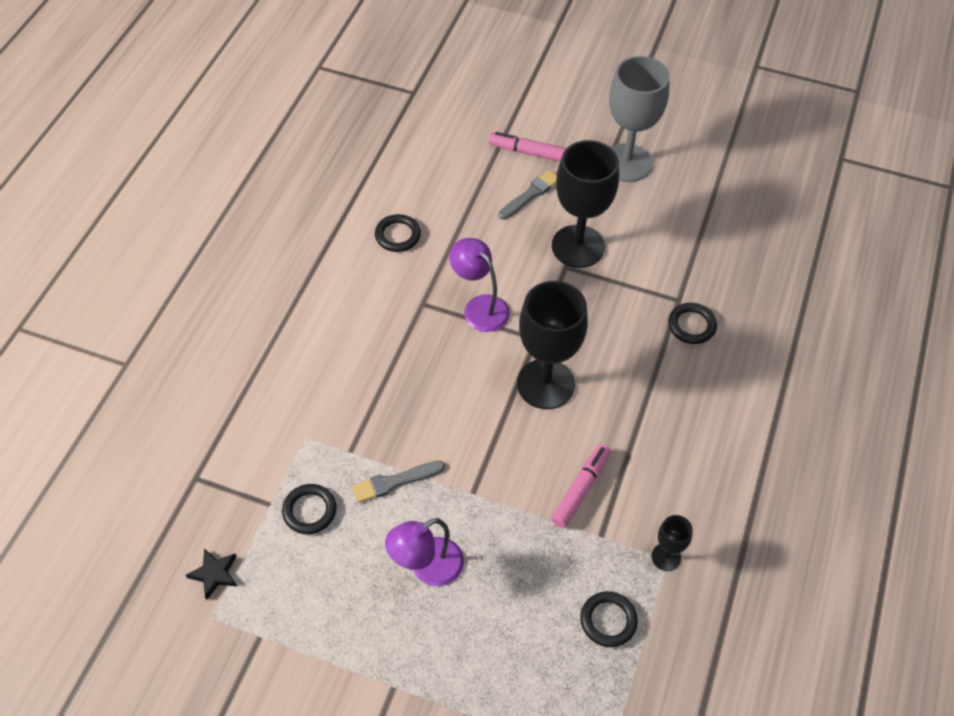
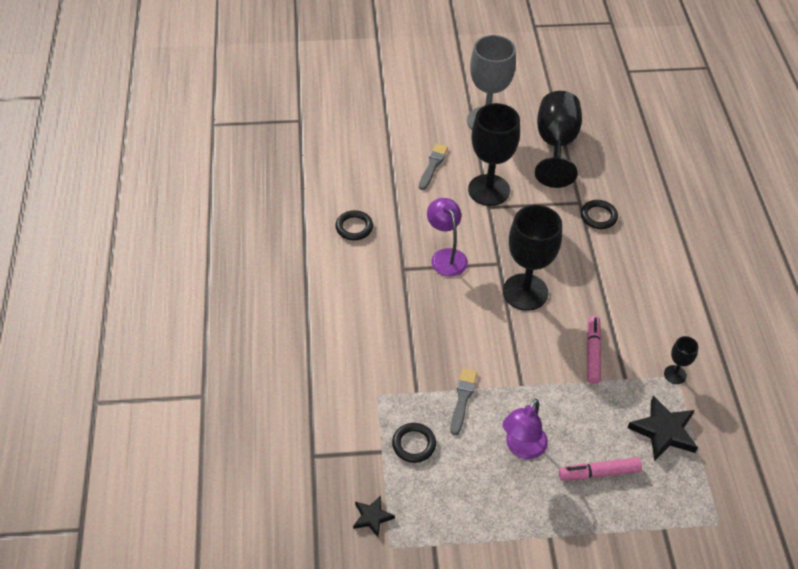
camera: 25 degrees left, 5 degrees down
(395, 482) = (462, 399): grey brush -> grey brush turned 150 degrees clockwise
(479, 307) = (446, 256): purple lamp -> purple lamp turned 45 degrees clockwise
(528, 152) = (412, 136): pink marker -> pink marker (599, 473)
(608, 620) = (663, 431): black ring -> black star
(692, 220) = (556, 145): none -> black goblet

